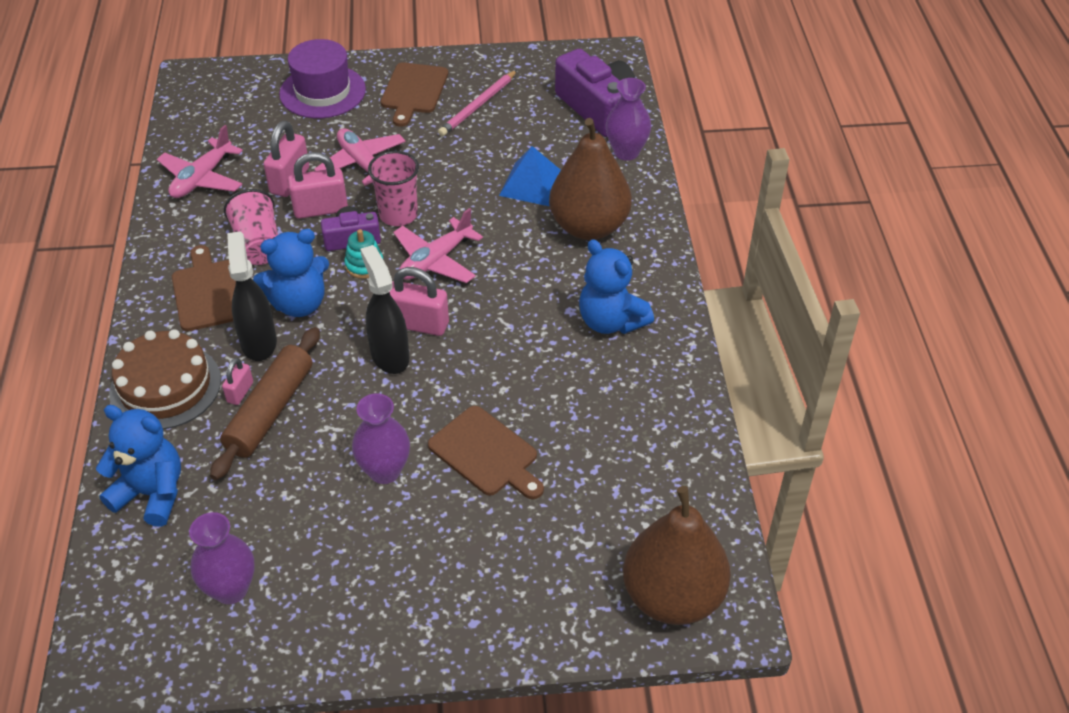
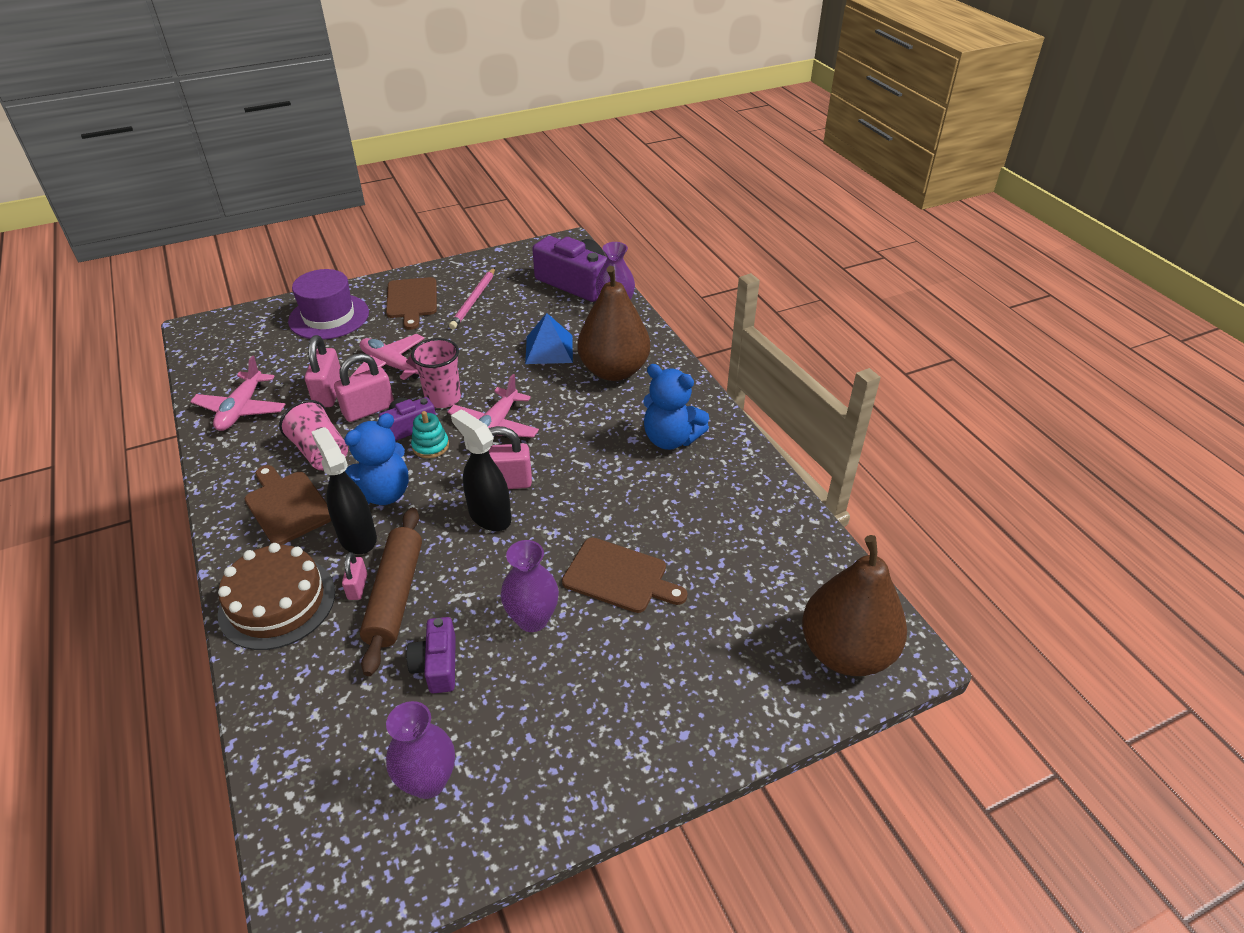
camera: 20 degrees left, 5 degrees down
(152, 493) = (303, 710): blue teddy bear -> none
(280, 488) = (437, 665): none -> purple camera

